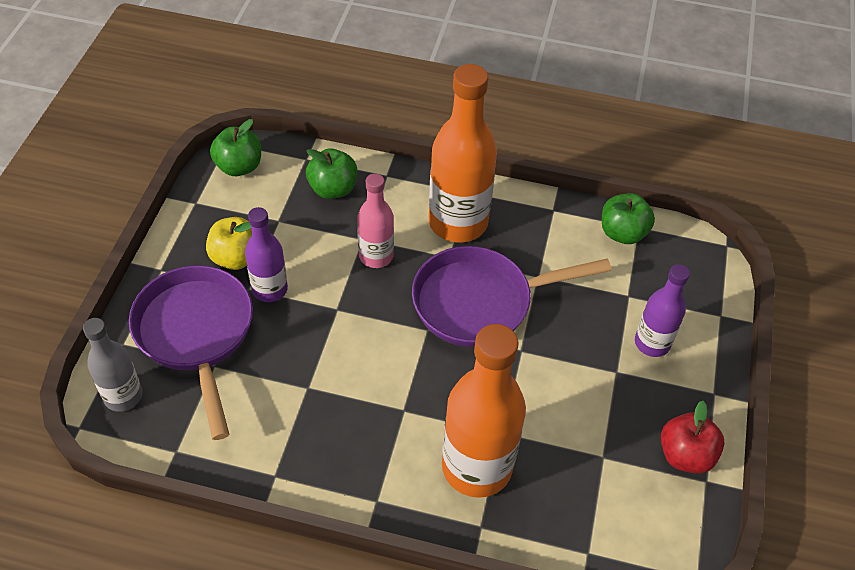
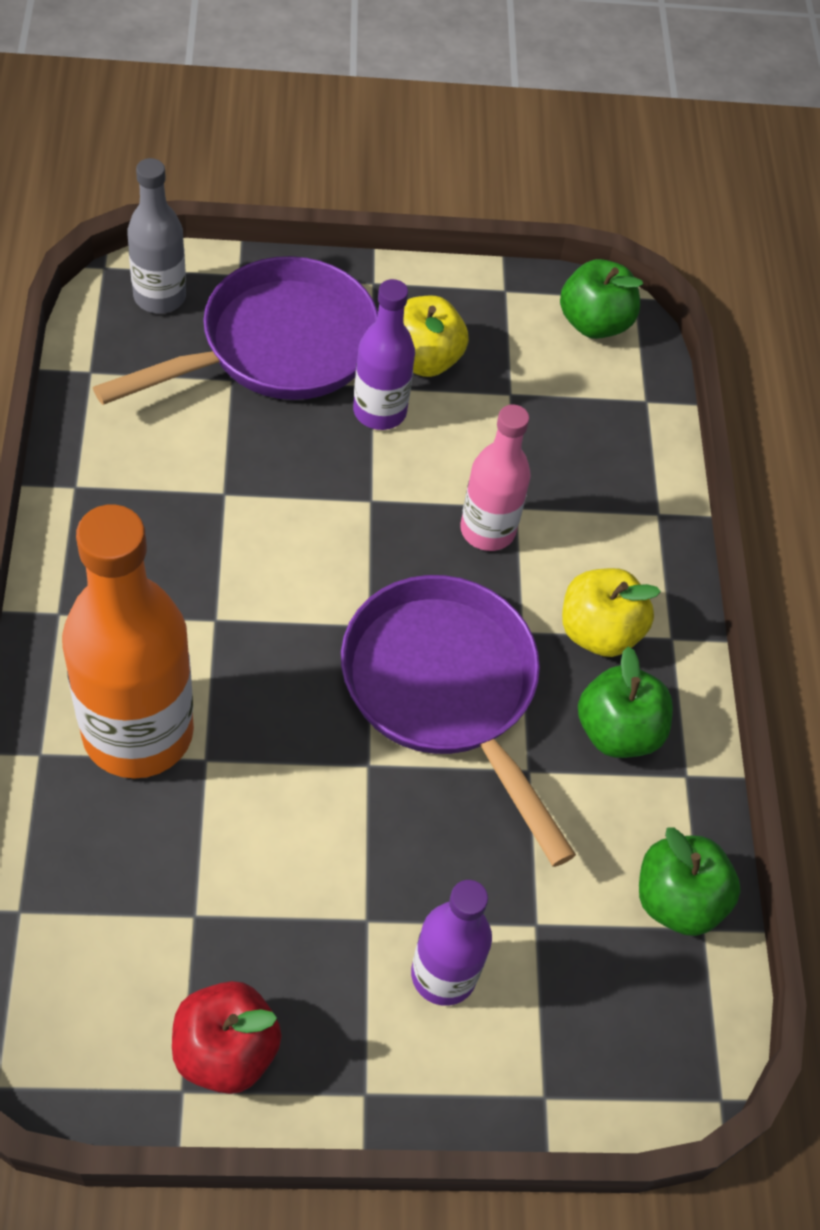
camera: 70 degrees right, 5 degrees up
(333, 189) = (599, 447): green apple -> green apple (617, 731)
(458, 222) = (599, 632): orange bottle -> yellow apple

